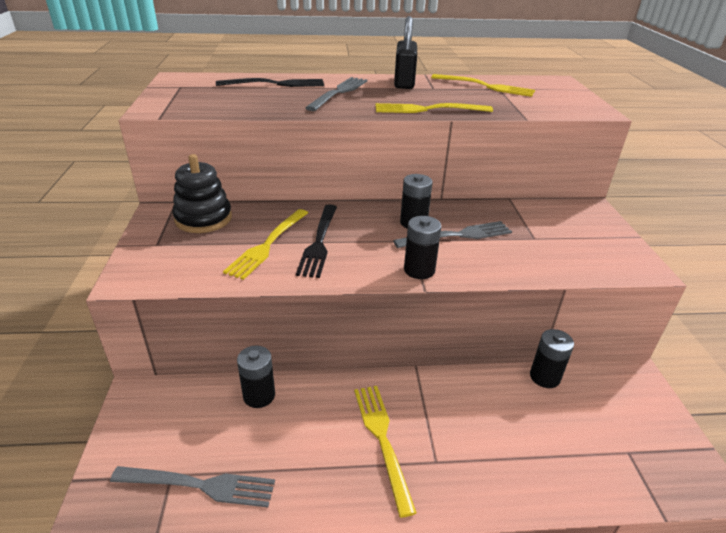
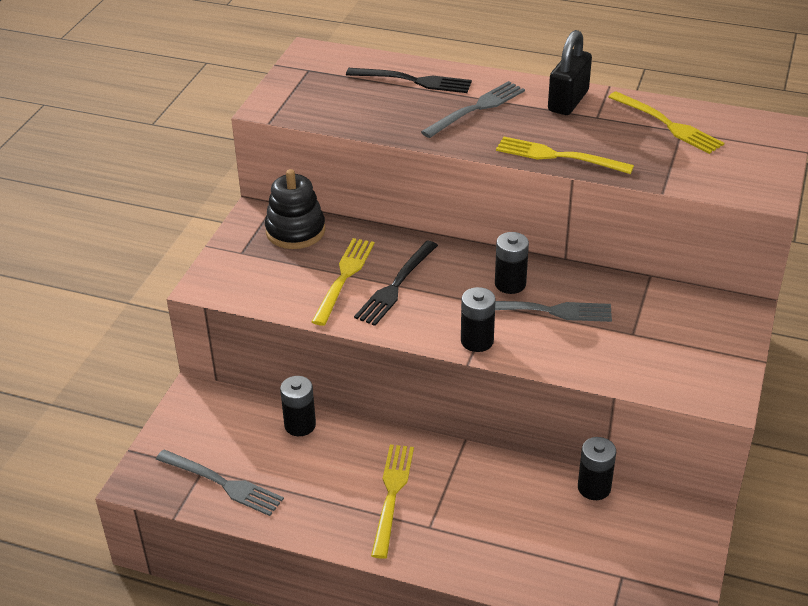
camera: 25 degrees right, 5 degrees up
(267, 245) = (344, 277): yellow fork -> yellow fork turned 150 degrees clockwise

